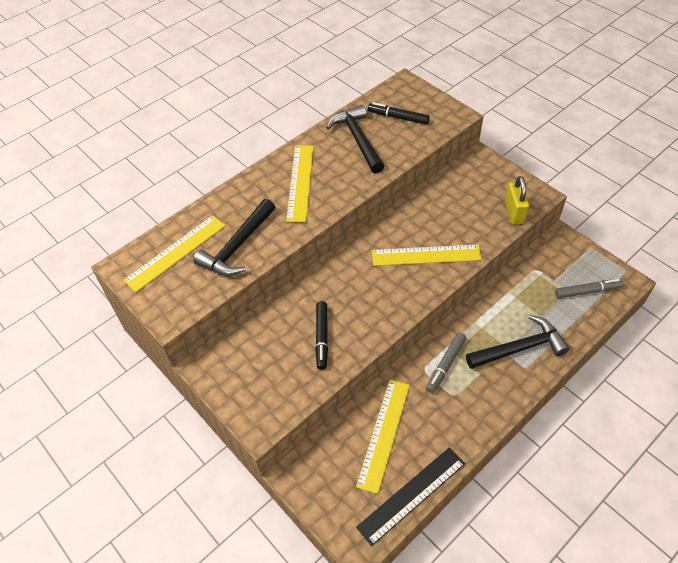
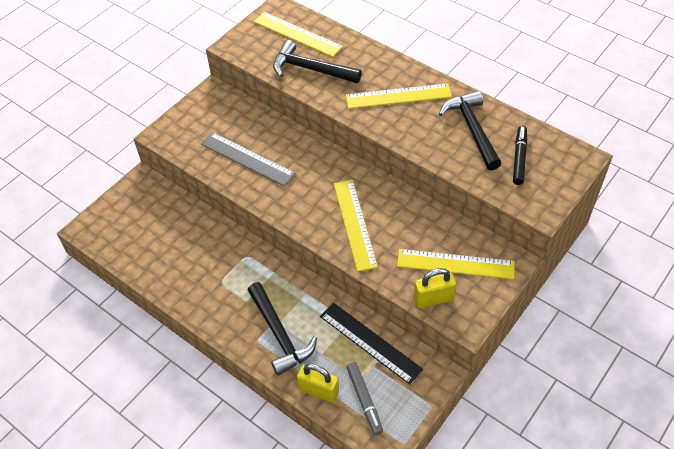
camera: 80 degrees right, 0 degrees up
(322, 337) = (247, 159): black marker -> grey ruler
(358, 139) = (472, 129): black hammer -> black hammer turned 75 degrees counterclockwise
(384, 434) = (179, 234): yellow ruler -> yellow ruler (455, 264)
(411, 494) = (126, 259): black ruler -> black ruler (370, 342)
(445, 365) = (253, 273): grey marker -> none
(579, 323) = (318, 390): none -> yellow padlock

